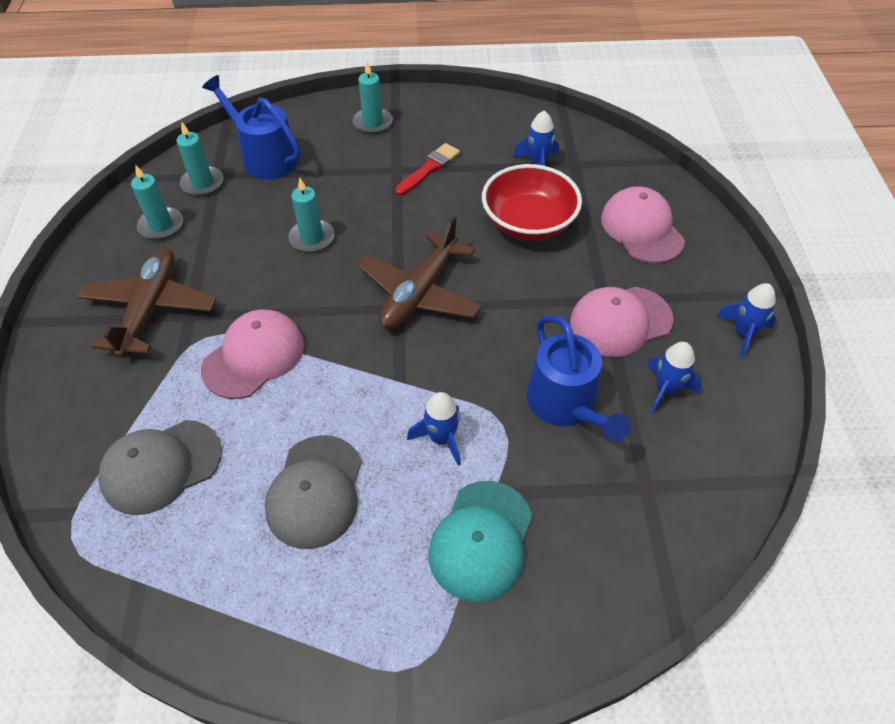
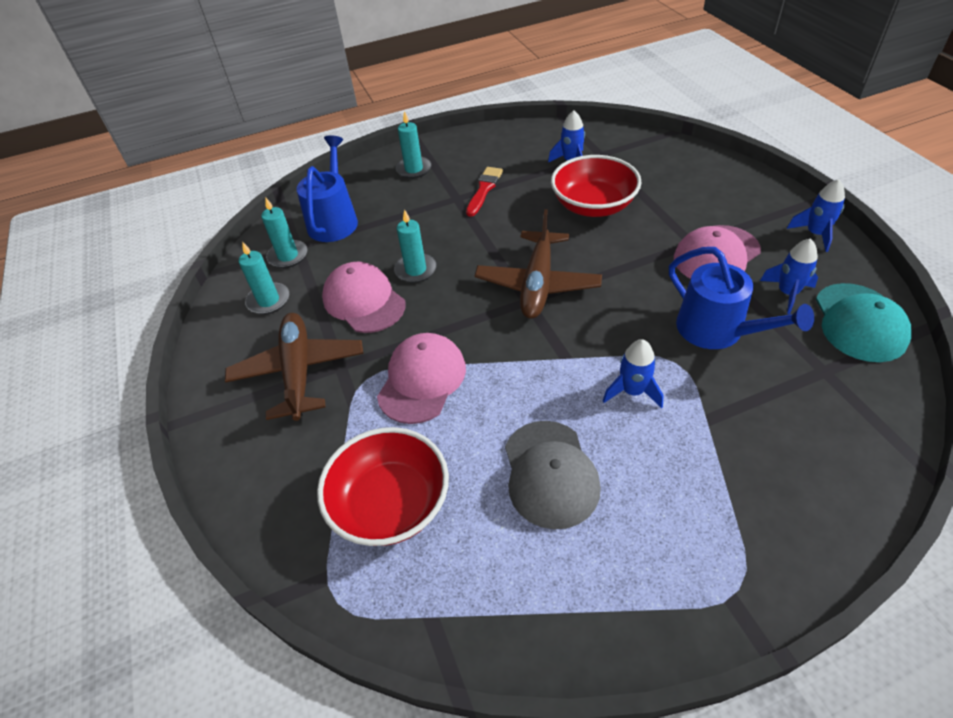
camera: 15 degrees left, 5 degrees down
(161, 466) = (390, 504): grey cap -> red bowl
(265, 157) = (334, 220): blue watering can -> blue watering can turned 75 degrees clockwise
(481, 540) = (722, 461): turquoise cap -> turquoise cap (859, 322)
(641, 229) = (685, 184): pink cap -> pink cap (364, 301)

